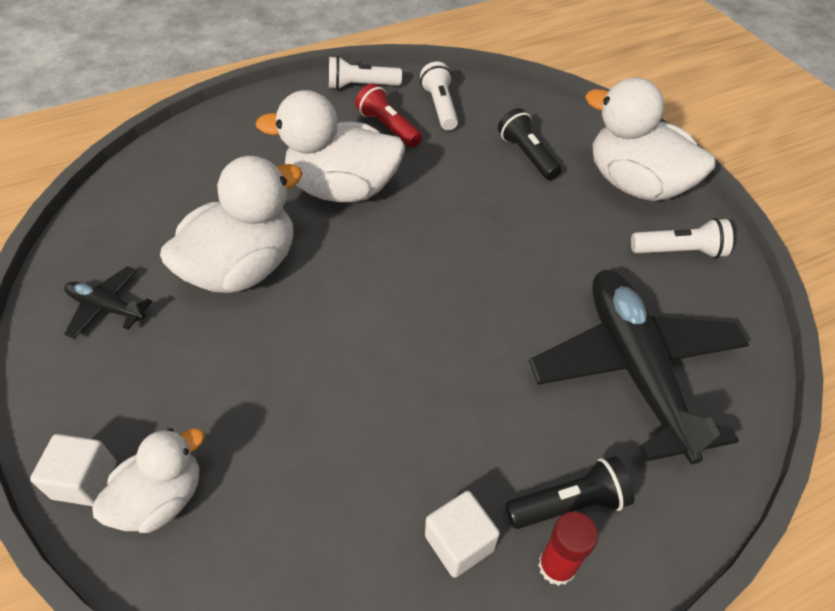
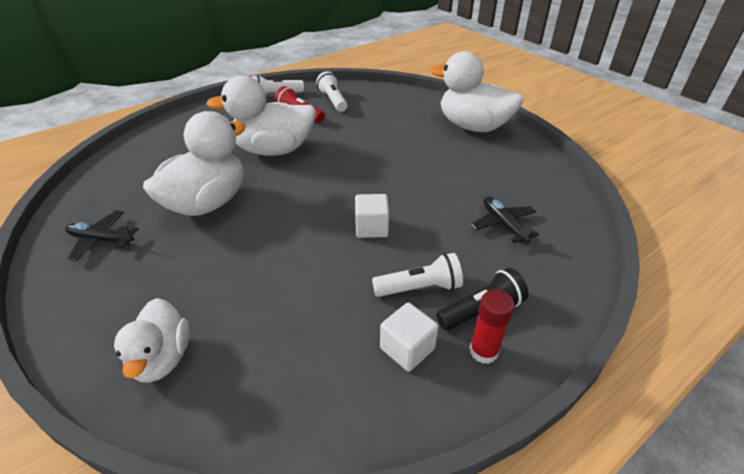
camera: 10 degrees left, 10 degrees down
(85, 480) = (94, 356): white cube -> white cube (371, 228)
(162, 499) = (162, 358): white duck -> white duck turned 135 degrees clockwise
(527, 155) = (398, 119): black flashlight -> none
(635, 368) = (503, 224): black plane -> black plane, size x0.46
(680, 251) = (512, 158): white flashlight -> white flashlight (420, 288)

